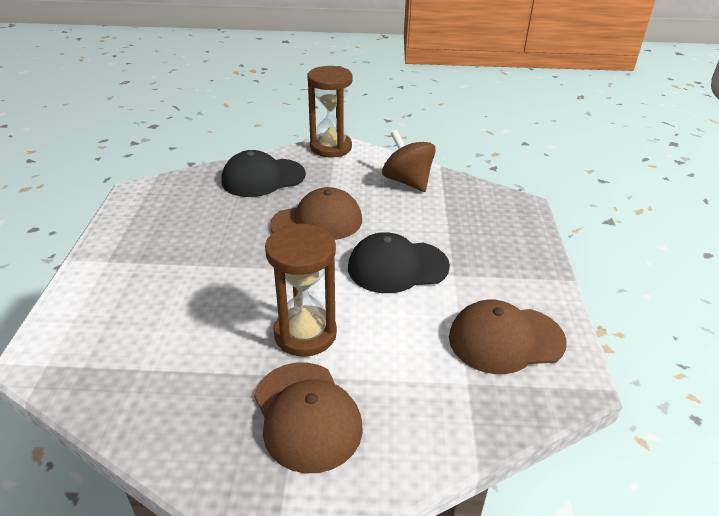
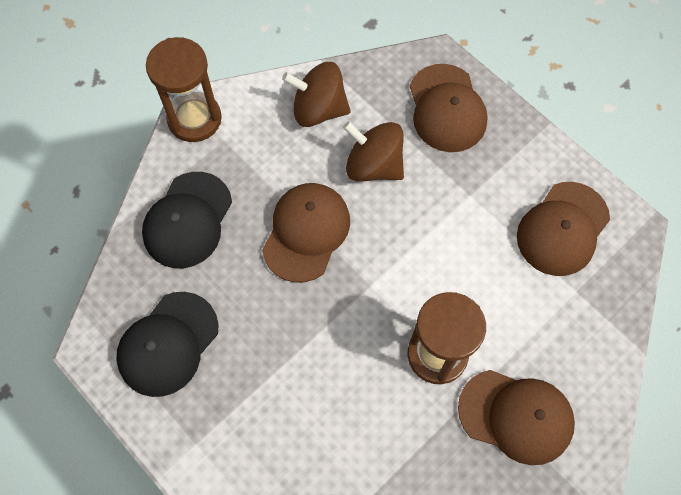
camera: 45 degrees left, 30 degrees up
(397, 267) = (423, 225): black cap -> black cap (168, 344)
(405, 221) = (373, 165): none -> brown spinning top
(497, 227) = (447, 108): none -> brown cap

